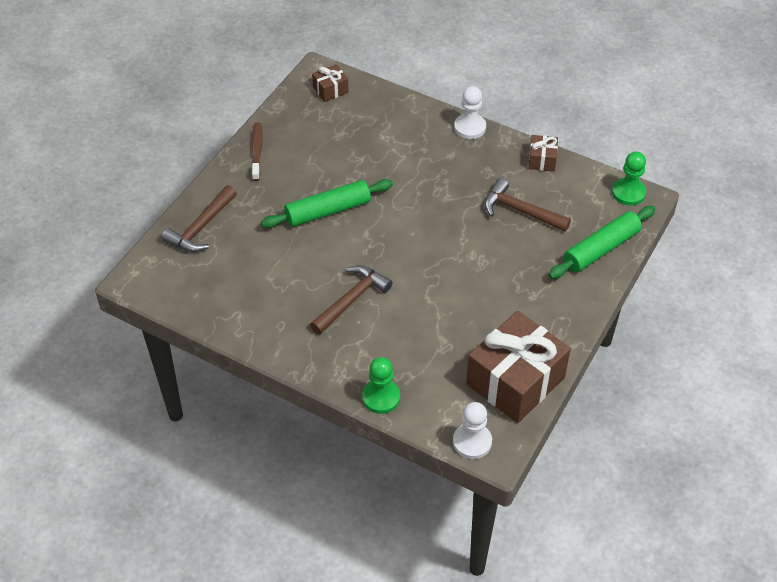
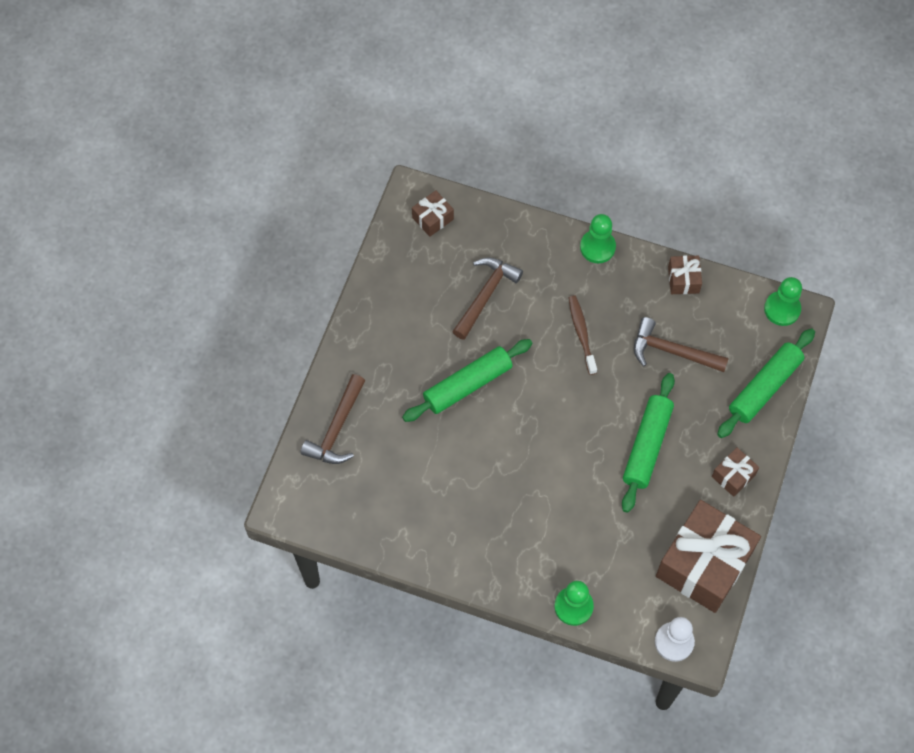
camera: 10 degrees left, 15 degrees up
(257, 151) = (371, 317): brown toothbrush -> brown toothbrush (581, 333)
(352, 299) = (518, 494): brown hammer -> brown hammer (485, 295)
(470, 127) = (597, 247): white pawn -> green pawn
(481, 279) = (647, 446): none -> green rolling pin
(558, 313) = (733, 475): none -> brown gift

